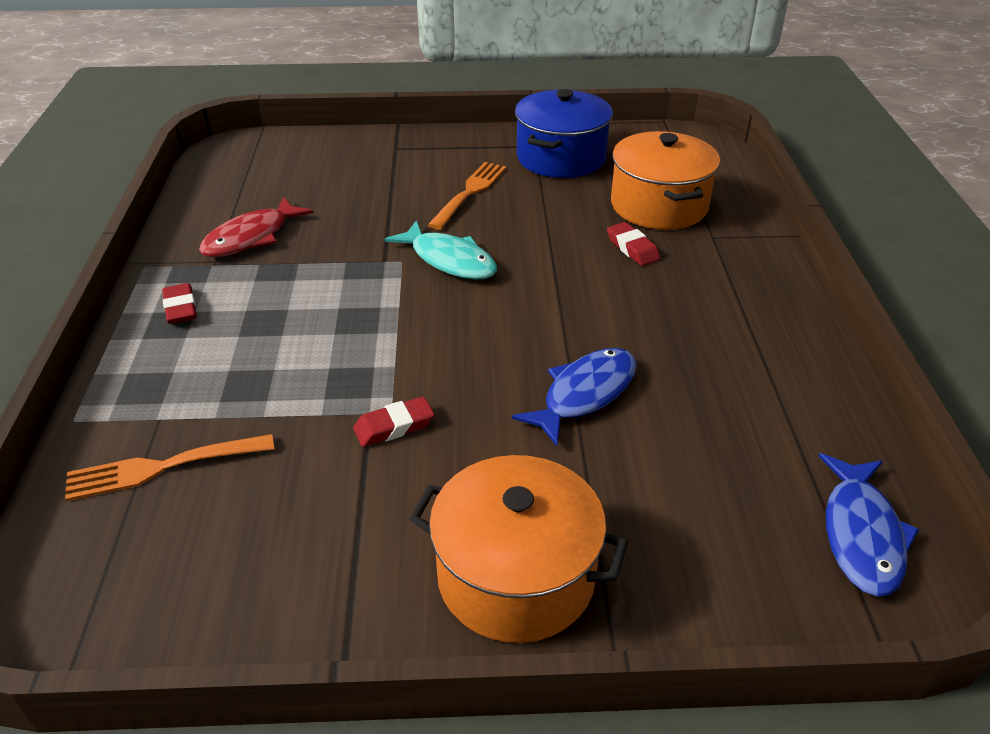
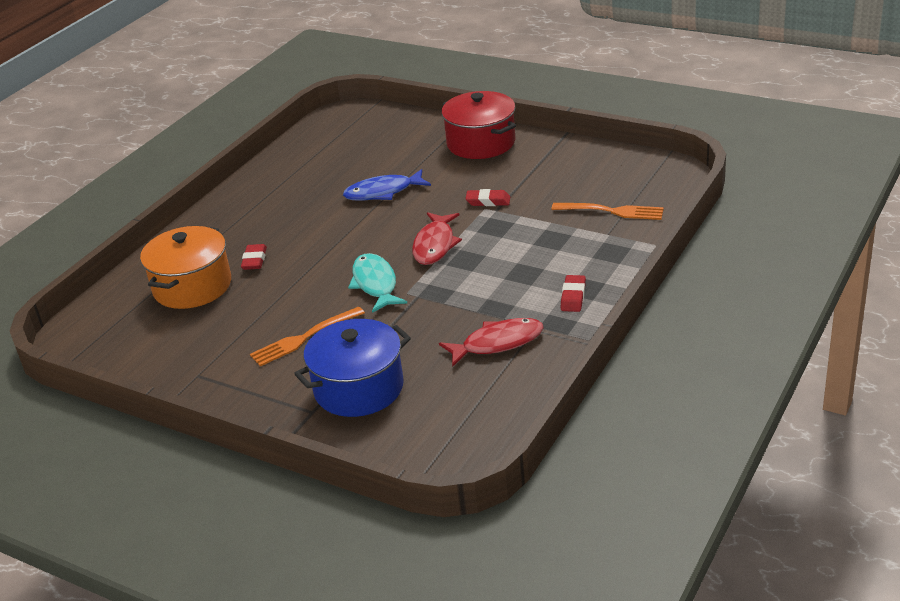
camera: 145 degrees left, 5 degrees down
(418, 328) = (435, 245): none -> red fish
(516, 576) = (481, 143): orange pot -> red pot
(561, 158) = (195, 353): blue pot -> blue pot (359, 388)
(861, 534) = (338, 125): blue fish -> none

